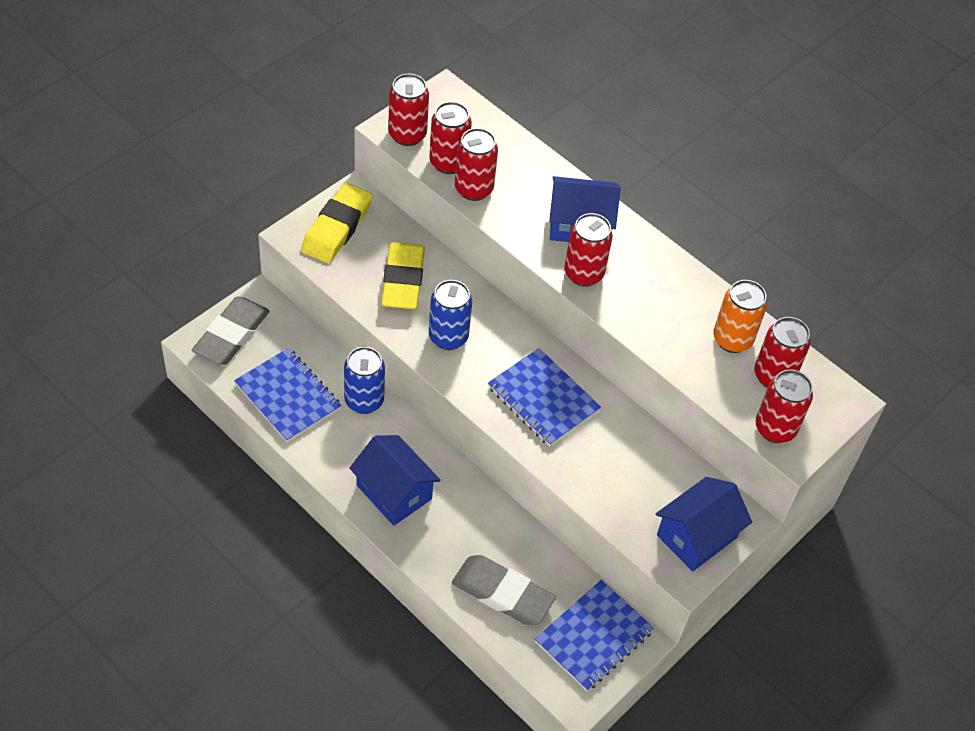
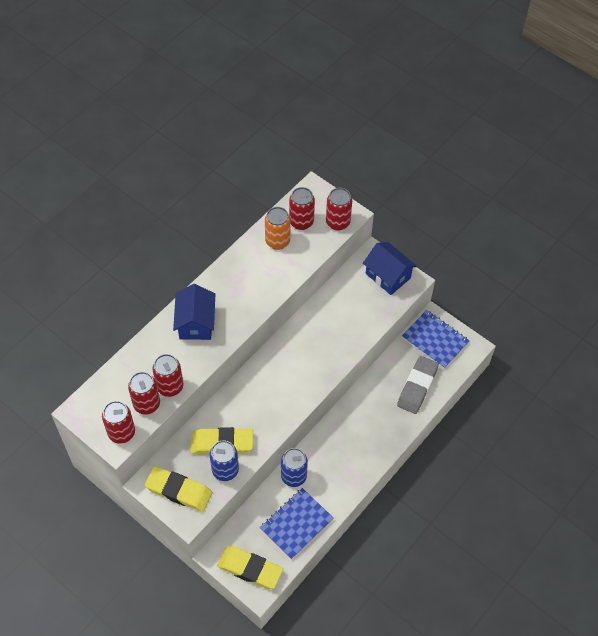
camera: 90 degrees left, 5 degrees up
(231, 335) = (250, 569): grey eraser -> yellow eraser
(394, 492) = (359, 451): blue house -> none
(448, 337) = (266, 412): blue can -> blue can (225, 470)
(543, 399) = (306, 355): blue notebook -> none
(583, 274) = (236, 319): red can -> none

